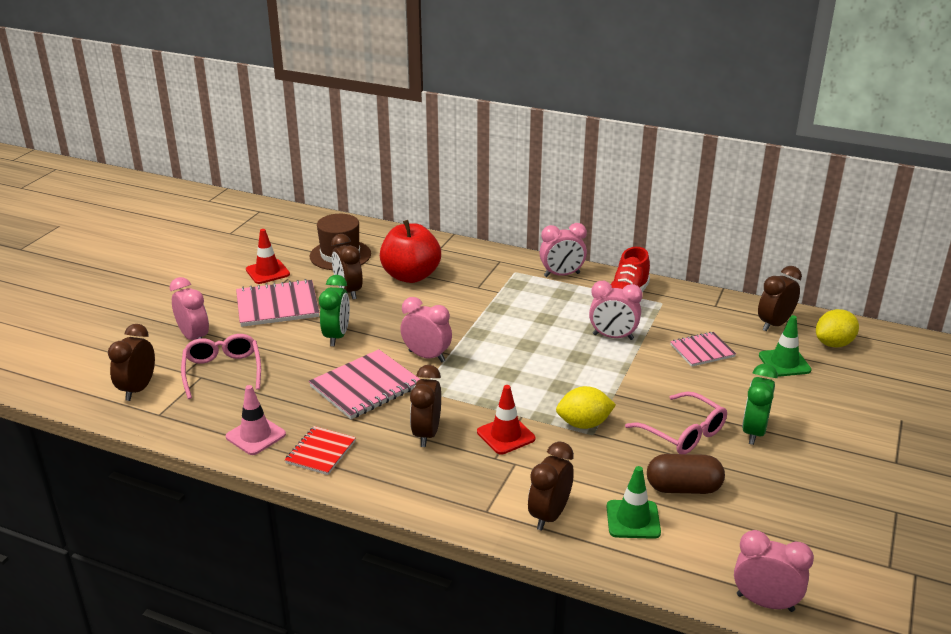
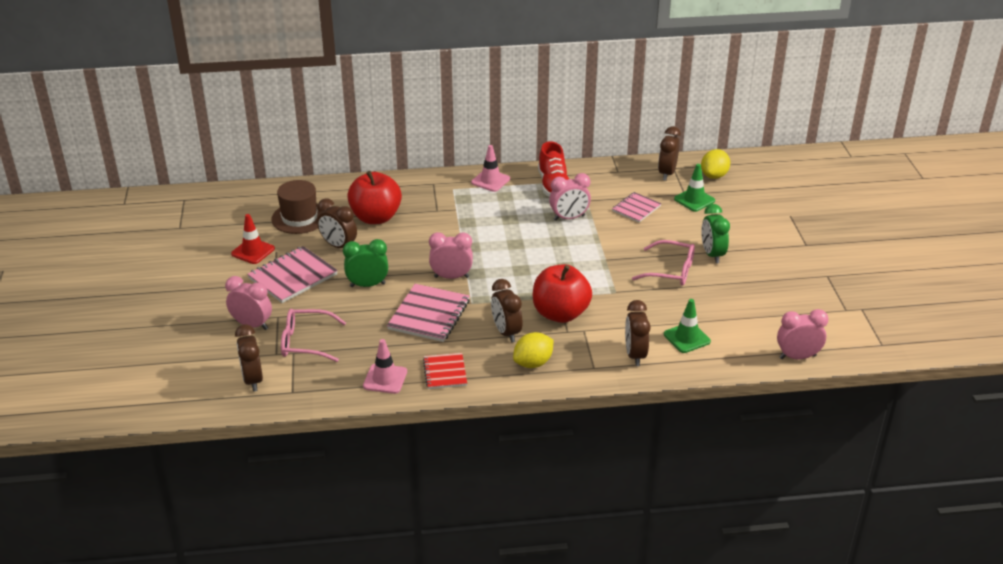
camera: 30 degrees left, 5 degrees up
(222, 371) = (306, 342): pink glasses -> pink glasses turned 45 degrees counterclockwise
(337, 336) = (367, 285): green clock -> green clock turned 75 degrees counterclockwise
(506, 435) = (560, 314): red traffic cone -> red apple
(562, 275) = (490, 181): pink clock -> pink traffic cone
(584, 424) = (604, 287): yellow lemon -> yellow lemon (533, 363)
(683, 488) = (700, 307): brown capsule -> none

